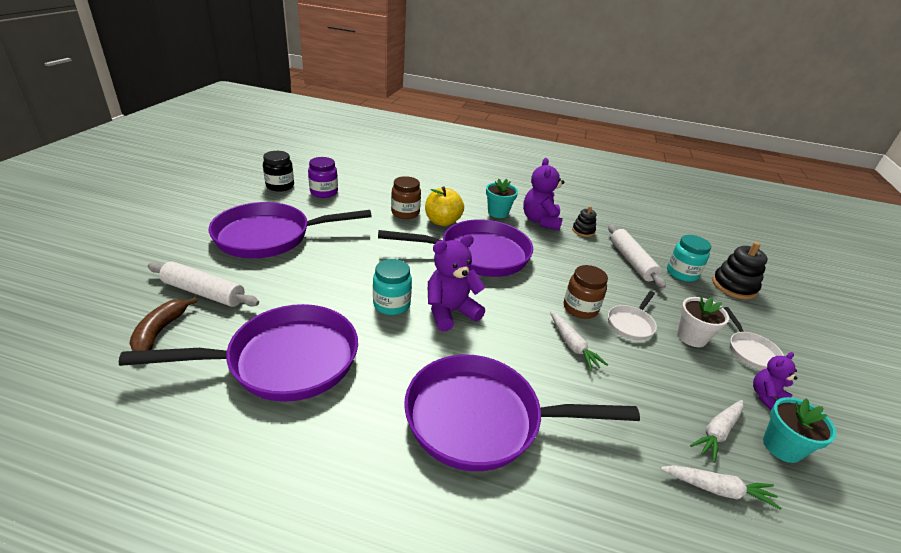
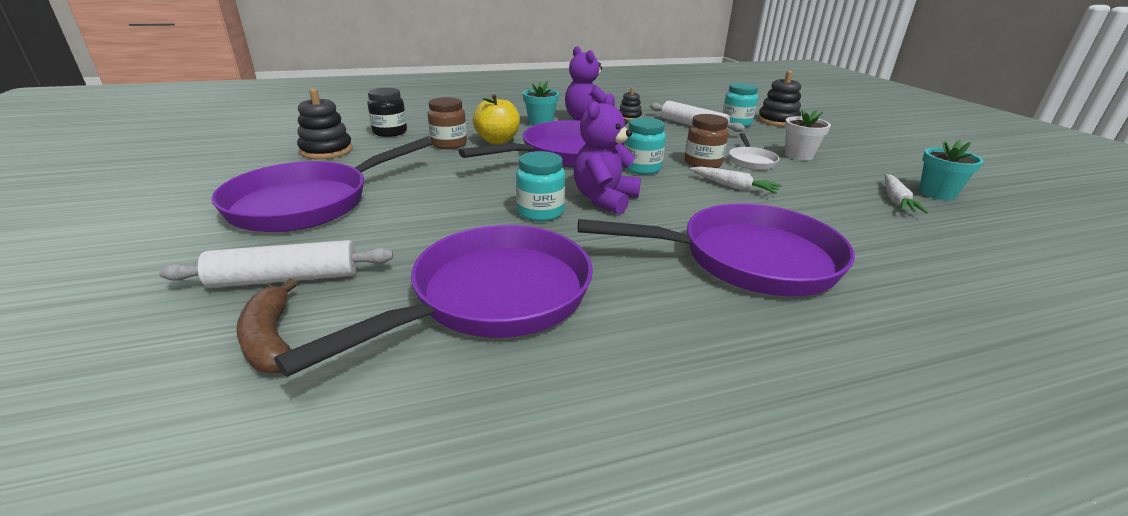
camera: 30 degrees left, 5 degrees down
(280, 186) = (257, 159): black jar -> black jar (390, 132)
(324, 192) = (326, 151): purple jar -> black stacking toy
(482, 419) = (747, 259): purple pan -> purple pan turned 150 degrees counterclockwise
(519, 293) = (641, 168): none -> turquoise jar
(717, 489) = (946, 230): white carrot -> none
(750, 351) = (841, 151): white pan -> none
(766, 397) = (887, 171): purple teddy bear -> none

